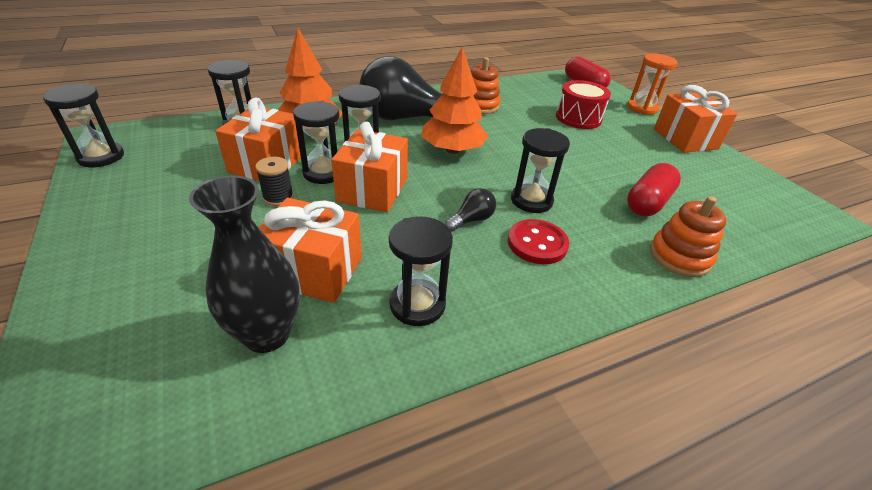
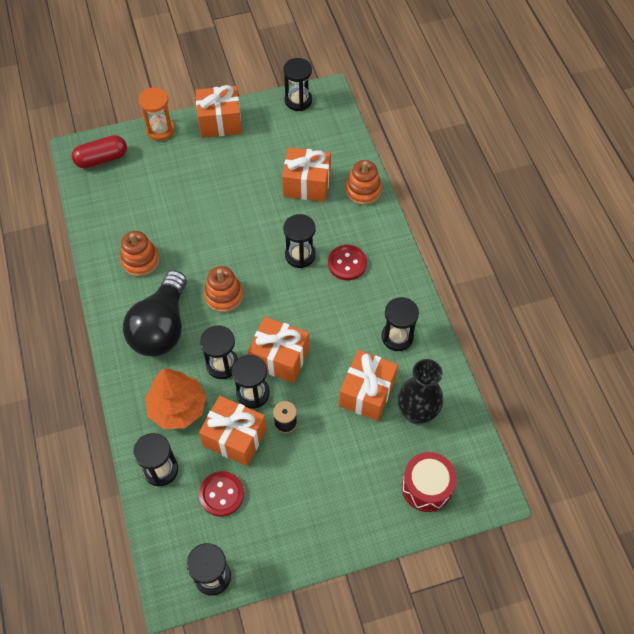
camera: 80 degrees left, 20 degrees up
(198, 158) = (221, 494): none -> red button
(452, 150) = (224, 296): orange tree -> orange stacking toy
(471, 220) = (320, 297): black light bulb -> none
(578, 118) = (175, 186): red drum -> red drum (426, 487)
(648, 202) = (307, 184): red capsule -> orange gift
(778, 191) = (298, 100): none -> black hourglass

